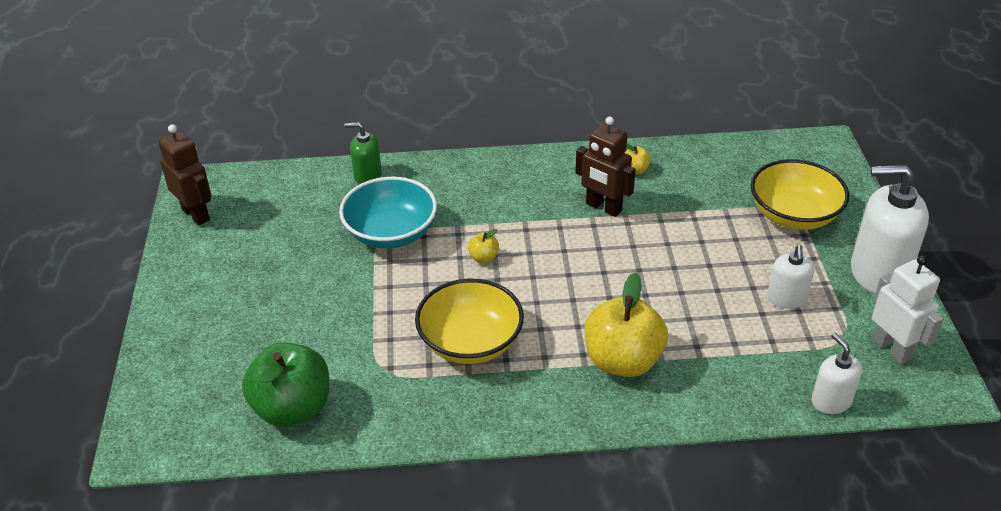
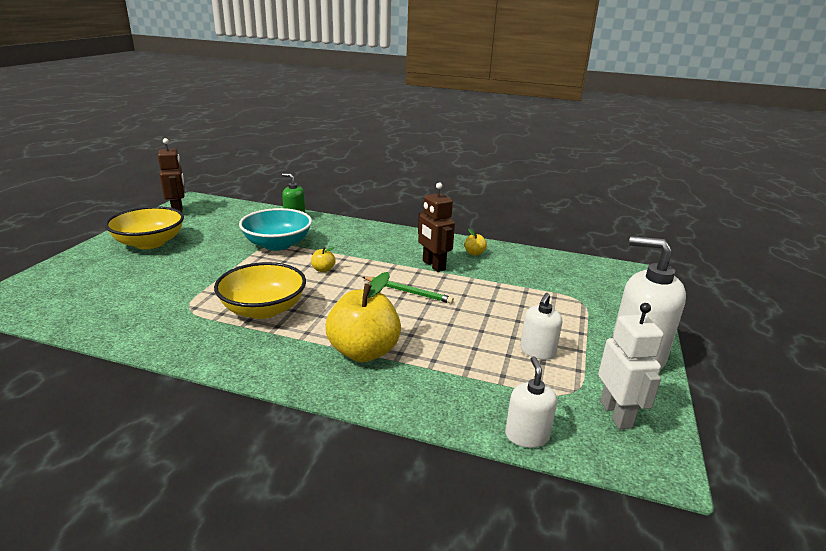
camera: 20 degrees right, 15 degrees down
(292, 408) = (105, 310): green apple -> none
(605, 260) = (408, 292): none -> green pencil
(793, 215) = (582, 304): yellow bowl -> yellow bowl (150, 243)

